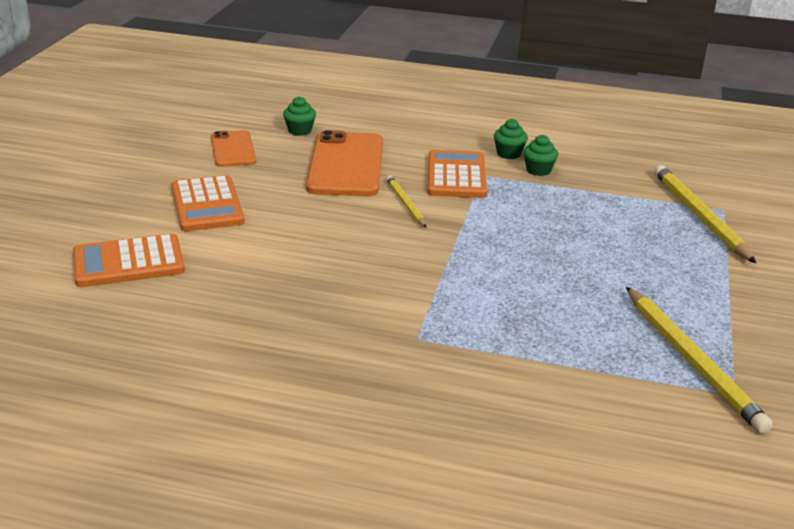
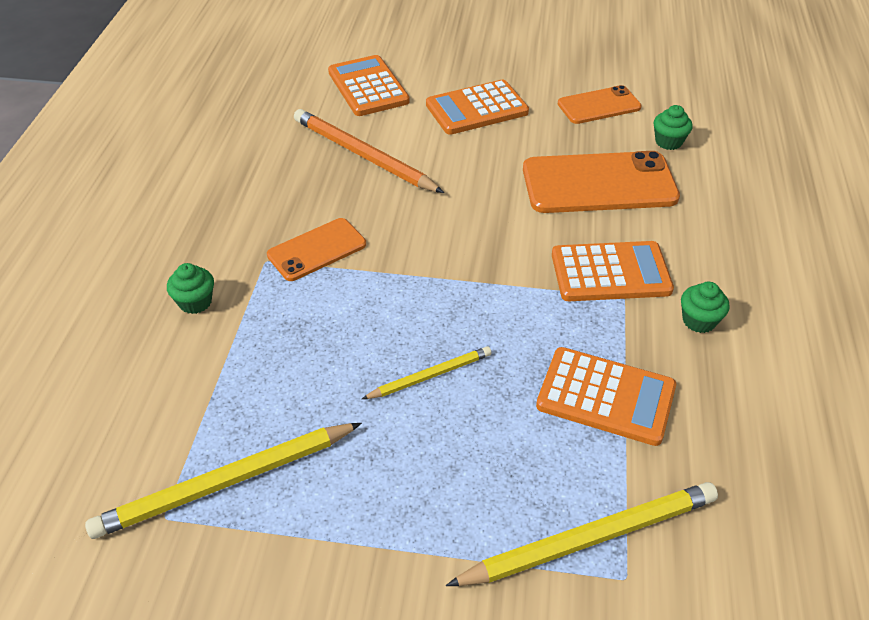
camera: 85 degrees right, 15 degrees up
(260, 272) = (364, 155): none -> orange pencil
(405, 204) = (523, 235): yellow pencil -> yellow pencil (430, 376)
(406, 307) = (317, 250): none -> orange phone
(538, 170) = (661, 351): green cupcake -> green cupcake (195, 302)
(581, 195) = (606, 396): none -> orange calculator

